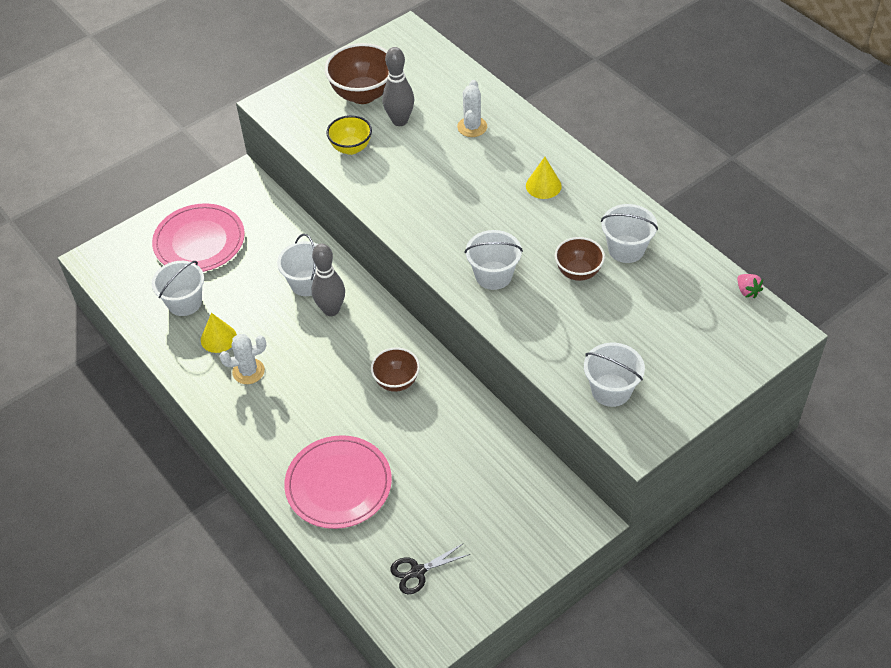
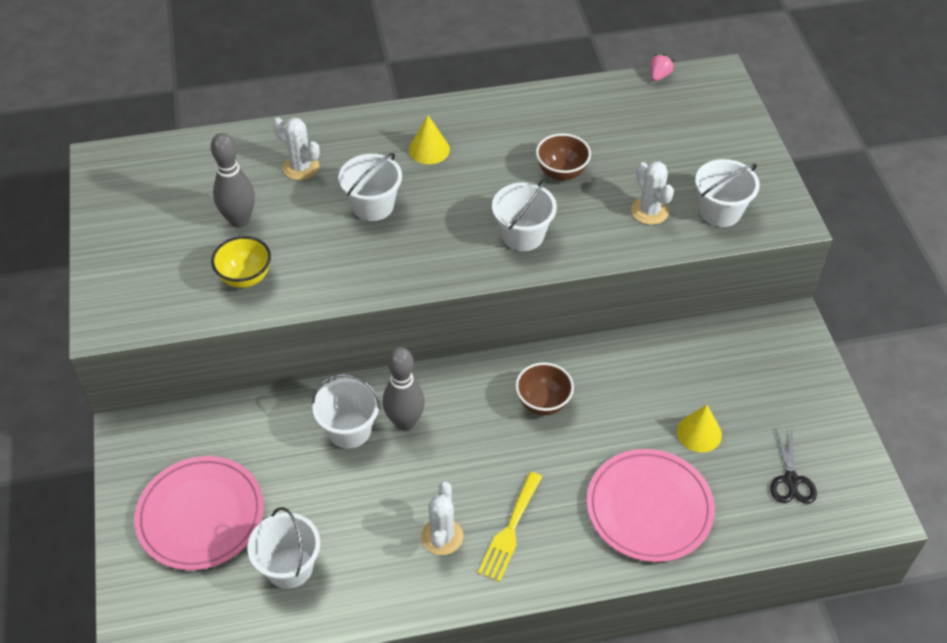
camera: 65 degrees left, 0 degrees up
(218, 338) = (371, 550): yellow cone -> yellow cone (699, 433)
(273, 407) = (510, 531): none -> yellow fork
(363, 94) = (168, 235): brown bowl -> none
(576, 343) = (649, 211): none -> white cactus
(626, 249) = (555, 128): white bucket -> white bucket (373, 205)
(747, 291) = (659, 76): pink strawberry -> pink strawberry turned 60 degrees counterclockwise

